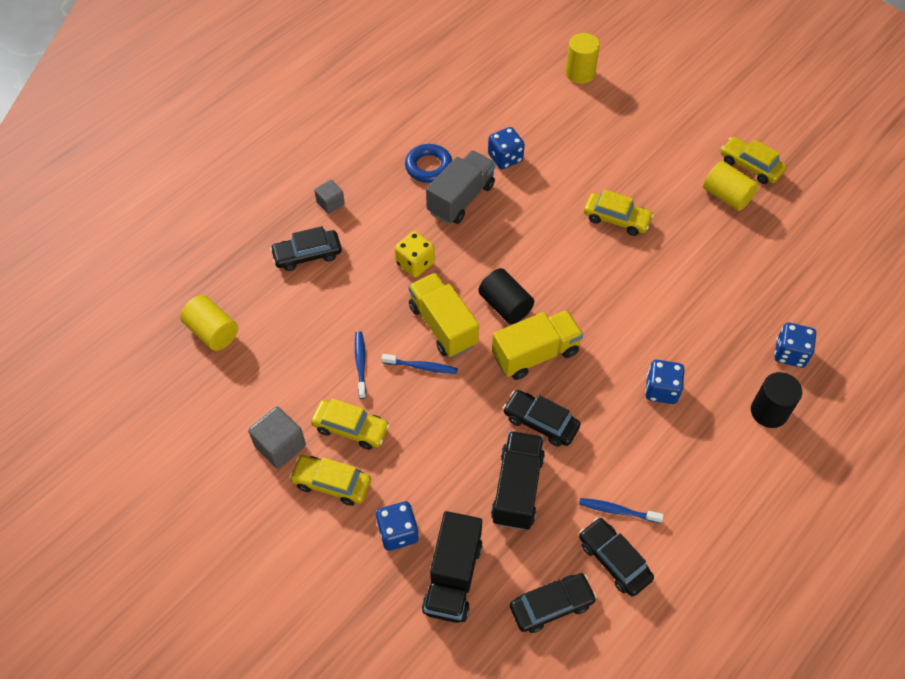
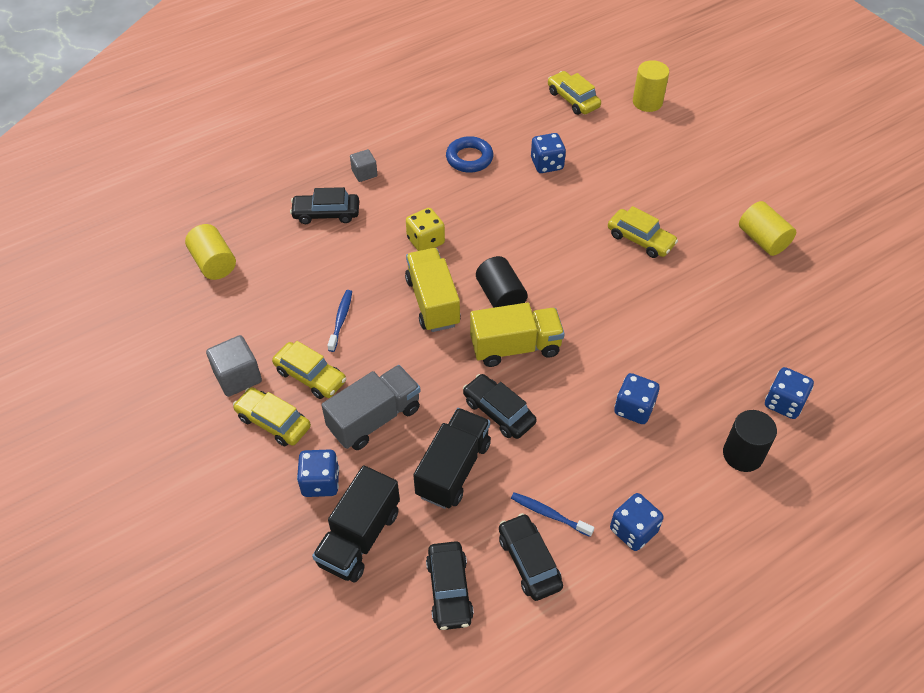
camera: 15 degrees right, 5 degrees down
(421, 367) = (398, 335): blue toothbrush -> none
(461, 199) = (490, 192): grey truck -> grey truck (374, 419)
(551, 605) = (449, 590): black car -> black car turned 90 degrees clockwise
(696, 507) = (633, 530): none -> blue dice
(750, 166) = (797, 216): yellow car -> yellow car (573, 99)

